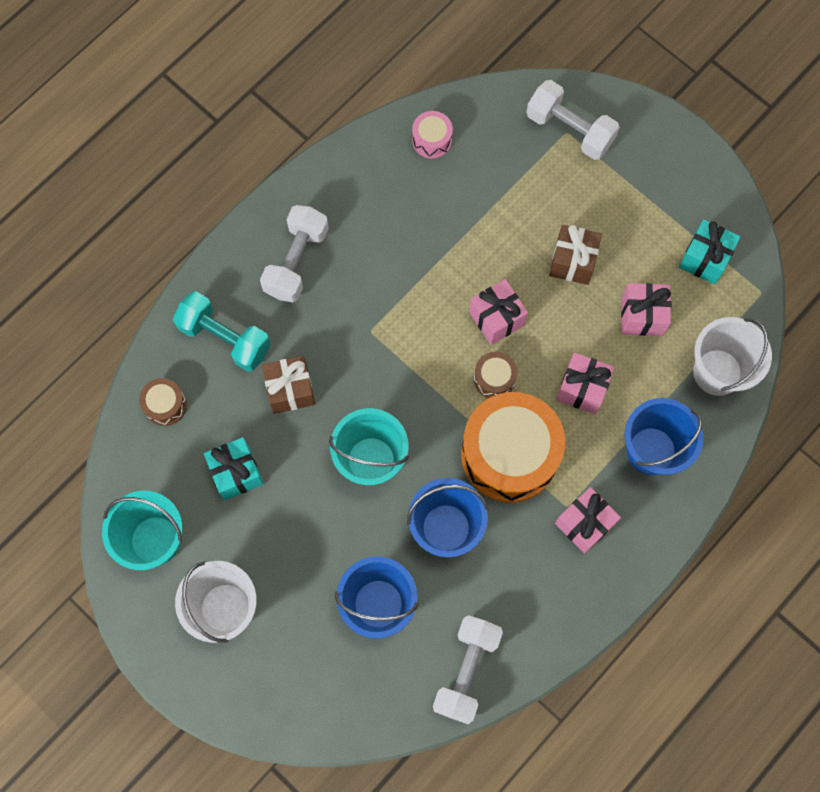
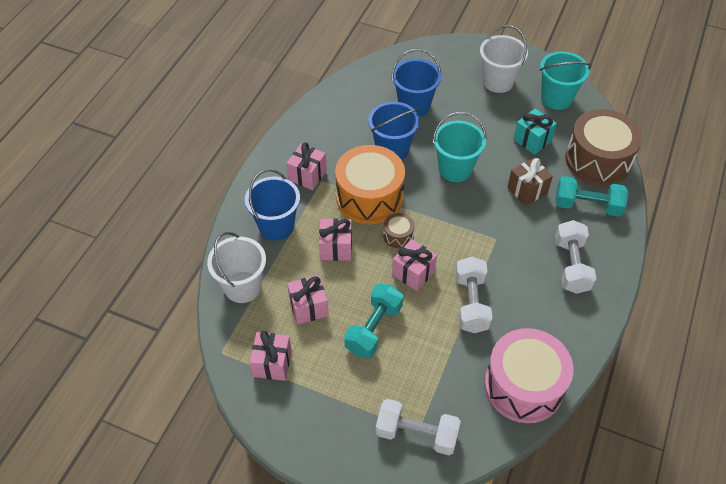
camera: 160 degrees right, 20 degrees down
(165, 405) = (598, 160): brown drum -> brown drum, size x2.28
(432, 140) = (523, 386): pink drum -> pink drum, size x2.28
(466, 670) = (350, 92): white dumbbell -> white dumbbell (471, 303)
(572, 262) = (374, 328): brown gift -> turquoise dumbbell
(704, 259) = (272, 363): turquoise gift -> pink gift

